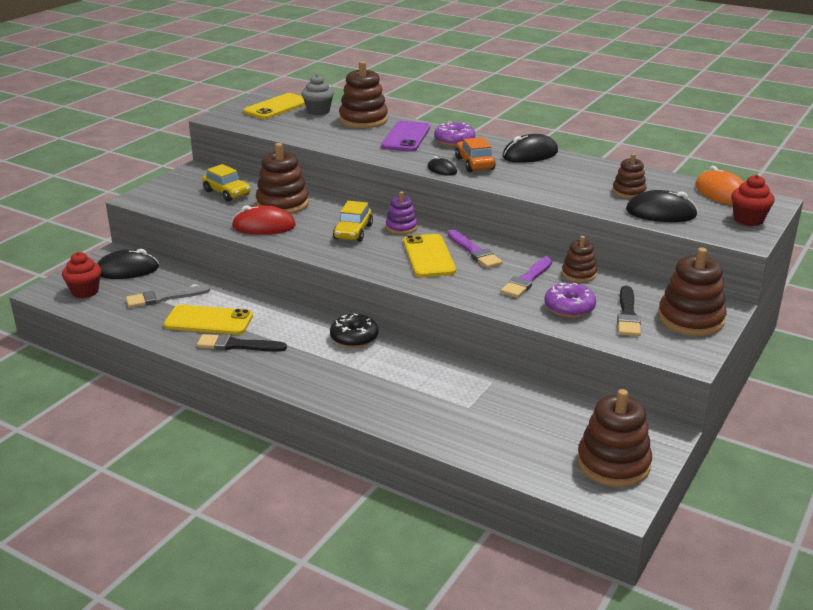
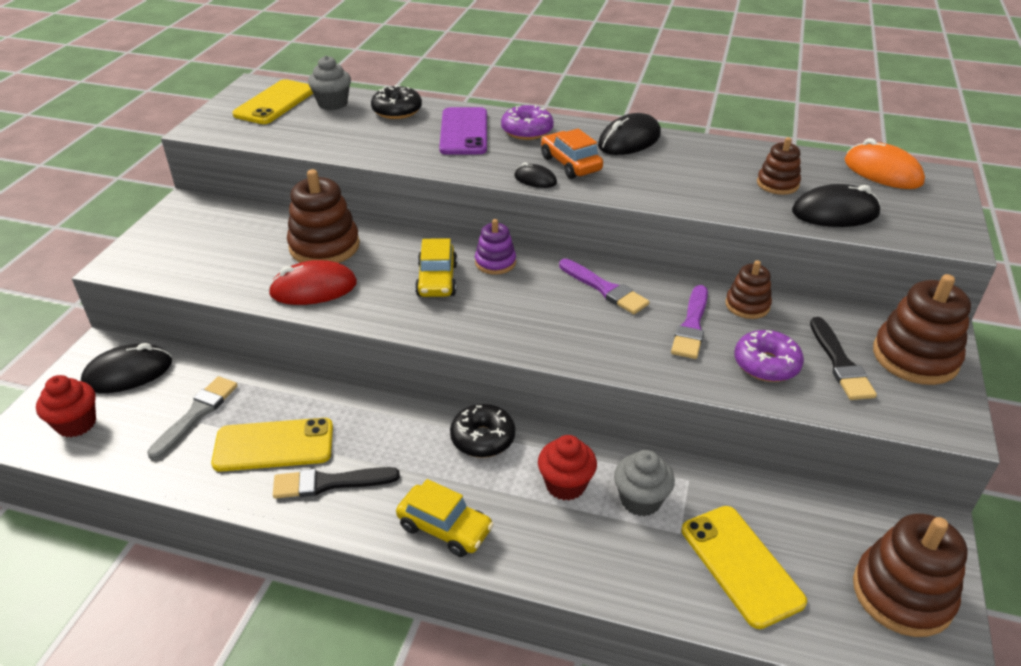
camera: 15 degrees left, 10 degrees up
(164, 298) = (196, 414): grey brush -> grey brush turned 150 degrees clockwise
(227, 193) = (242, 238): yellow car -> yellow car (444, 528)
(363, 120) = (397, 111): brown stacking toy -> black donut
(428, 256) = (551, 306): yellow phone -> yellow phone (741, 565)
(450, 386) = (640, 500): none -> grey cupcake
(748, 220) = (937, 209): red cupcake -> red cupcake (565, 485)

